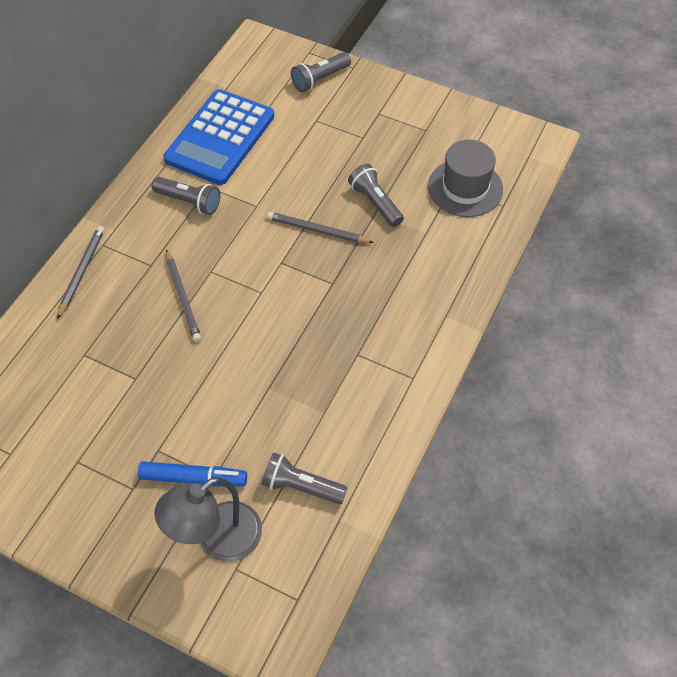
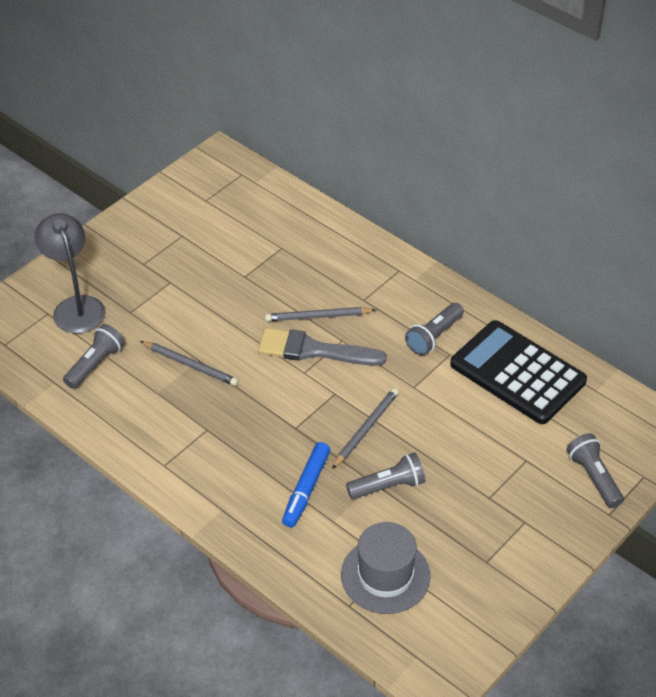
camera: 105 degrees right, 10 degrees down
(81, 272) = (371, 253): grey pencil -> grey pencil (190, 365)
(193, 478) = (135, 299): blue marker -> blue marker (306, 489)
(220, 138) = (517, 373): blue calculator -> black calculator
(230, 291) = (314, 350): none -> grey brush

